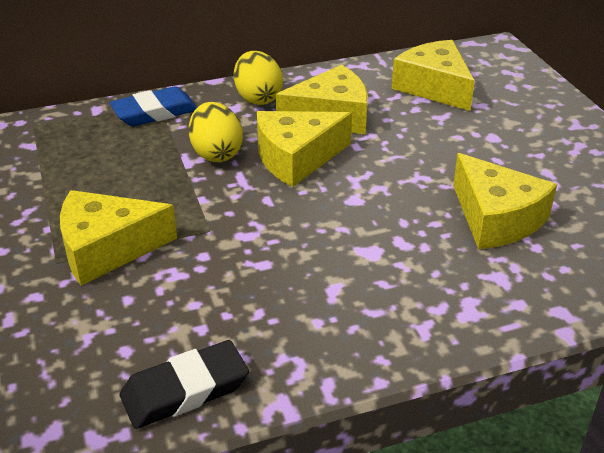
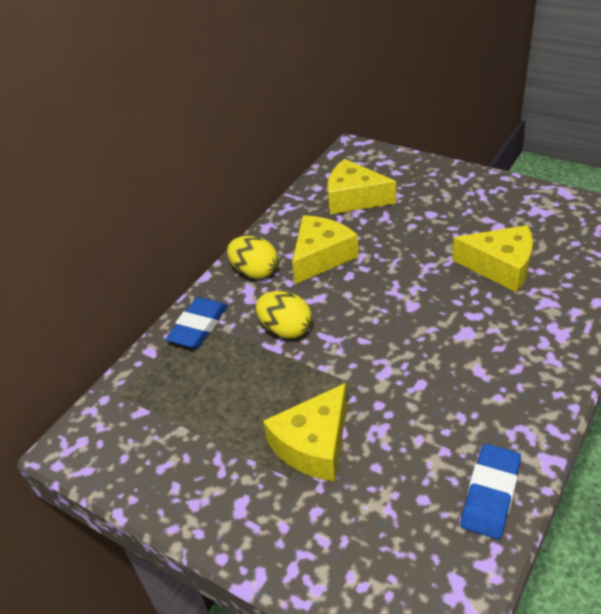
camera: 35 degrees left, 5 degrees up
(185, 390) = (490, 494): black eraser -> blue eraser
(296, 158) = (340, 300): yellow cheese -> none

